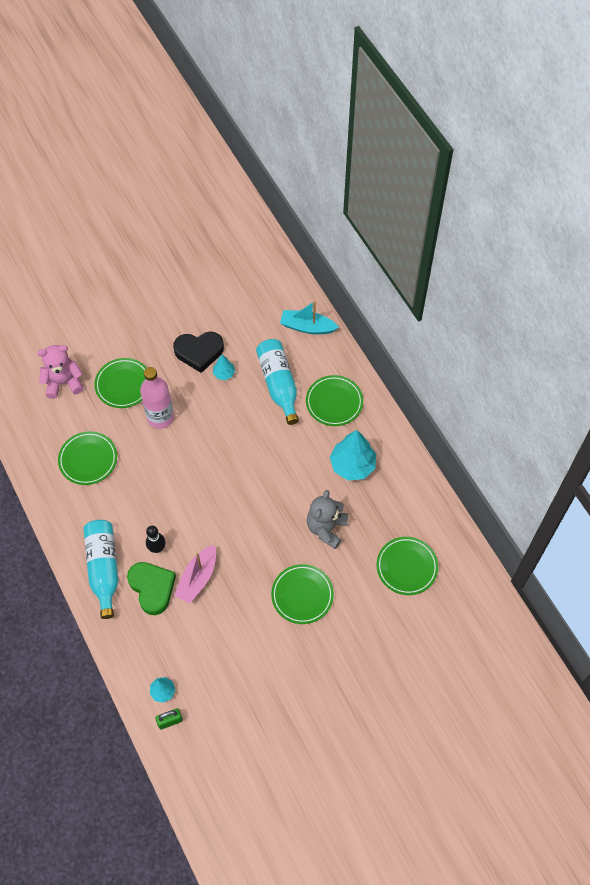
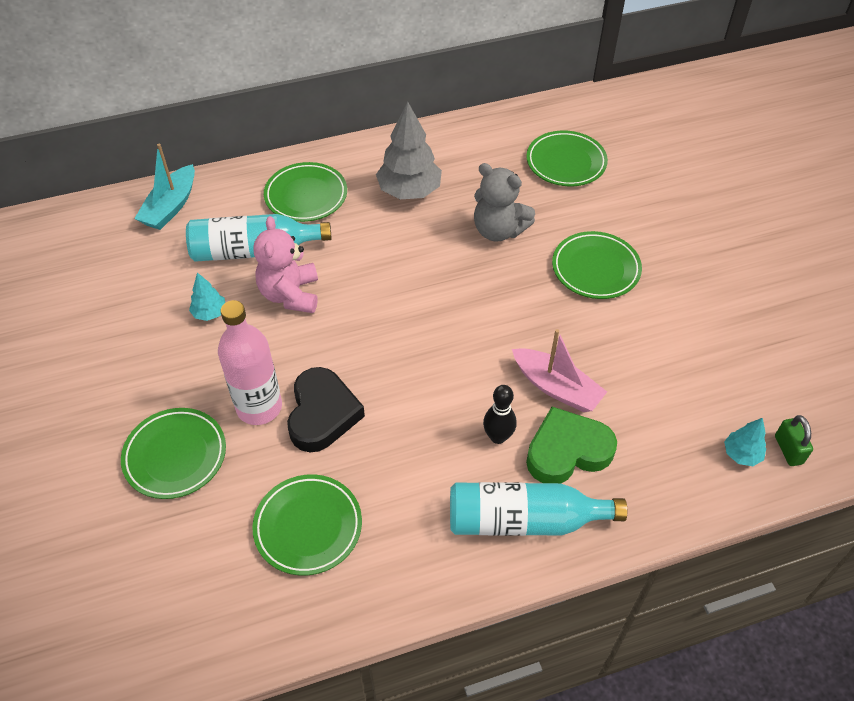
camera: 80 degrees left, 10 degrees down
(63, 382) = (131, 556): pink teddy bear -> pink teddy bear (290, 294)
(199, 352) = (157, 340): black heart -> black heart (322, 414)
(352, 465) = (409, 191): turquoise tree -> grey tree

